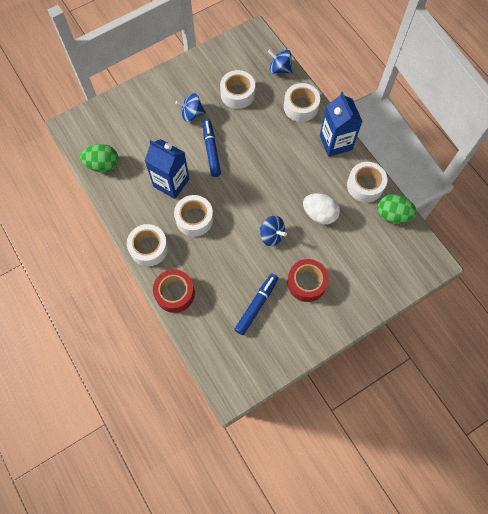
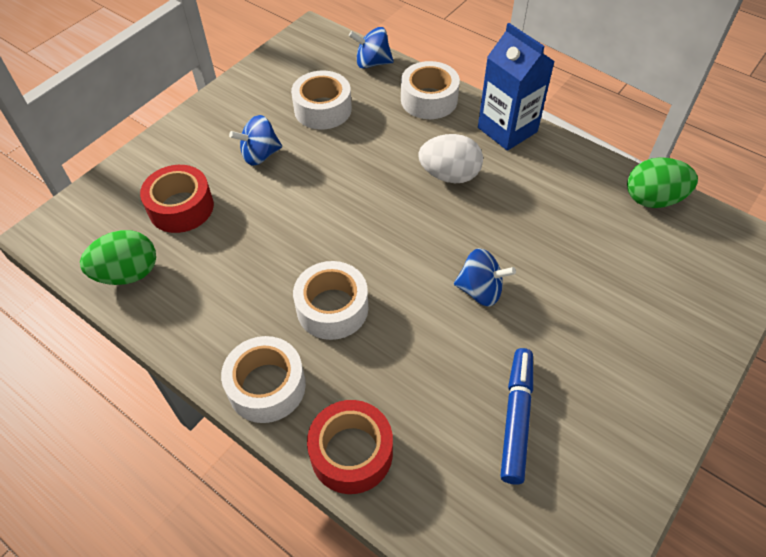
camera: 20 degrees left, 15 degrees down
(171, 183) = (266, 264): blue carton -> none
(211, 150) = (315, 196): blue marker -> none
(306, 283) = (582, 347): red tape -> red tape (181, 207)
(319, 214) = (540, 233): white egg -> white egg (449, 175)
(365, 185) = (586, 172): white tape -> none

